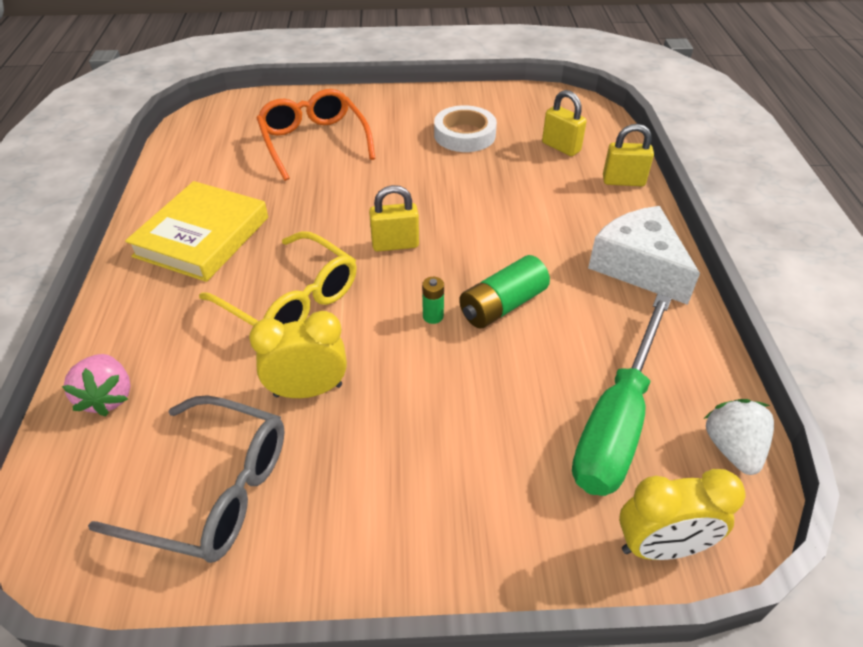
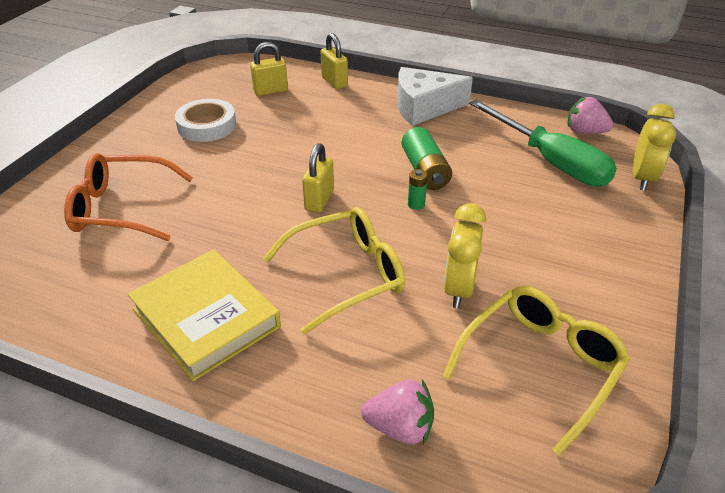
camera: 65 degrees left, 5 degrees down
(216, 491) = (541, 364): grey glasses -> yellow glasses
(623, 181) = (334, 82): yellow padlock -> yellow padlock turned 60 degrees counterclockwise
(732, 448) = (585, 132): white strawberry -> pink strawberry

